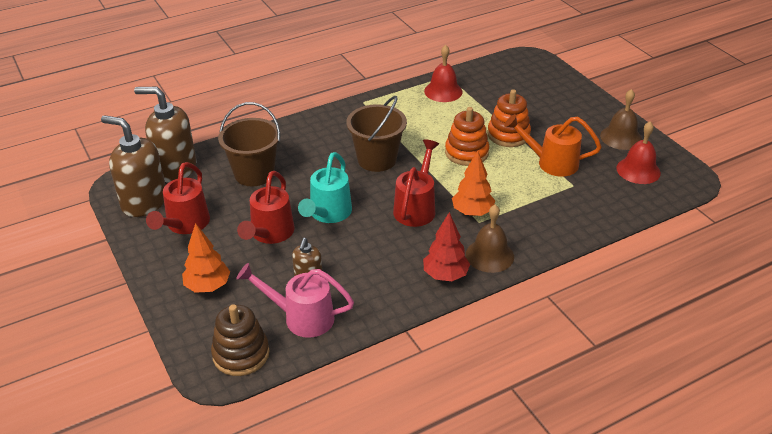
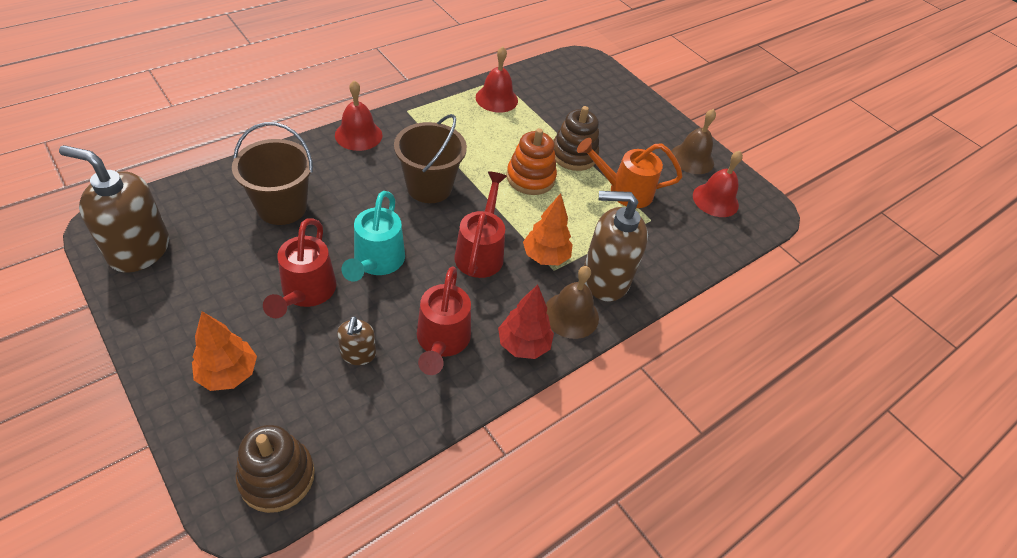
camera: 15 degrees left, 10 degrees up
(175, 169) = (180, 201): brown soap dispenser -> brown soap dispenser (604, 279)
(185, 224) = (195, 282): red watering can -> red watering can (442, 341)
(301, 317) = (353, 415): pink watering can -> none
(320, 121) = (358, 135): none -> red bell
(508, 135) = (573, 155): orange stacking toy -> brown stacking toy

